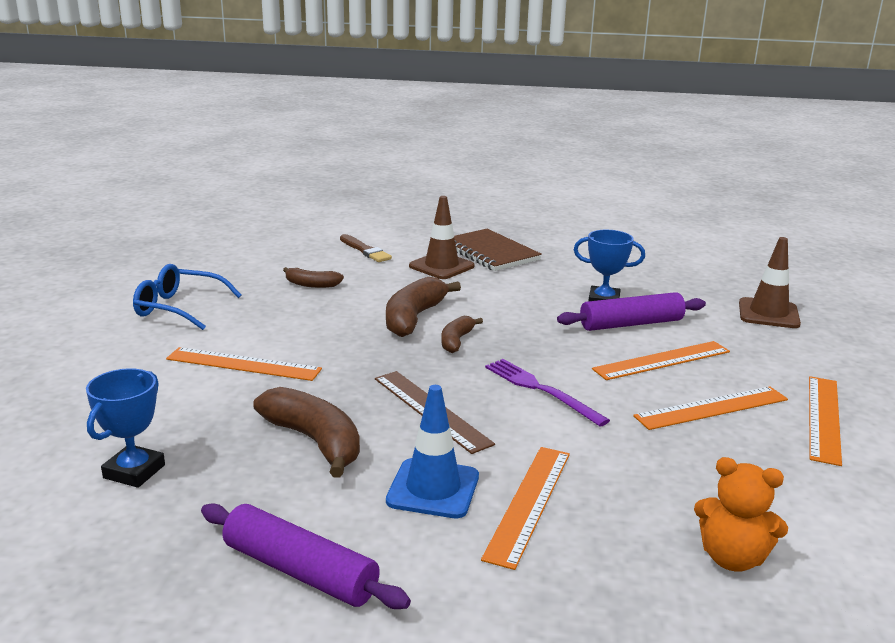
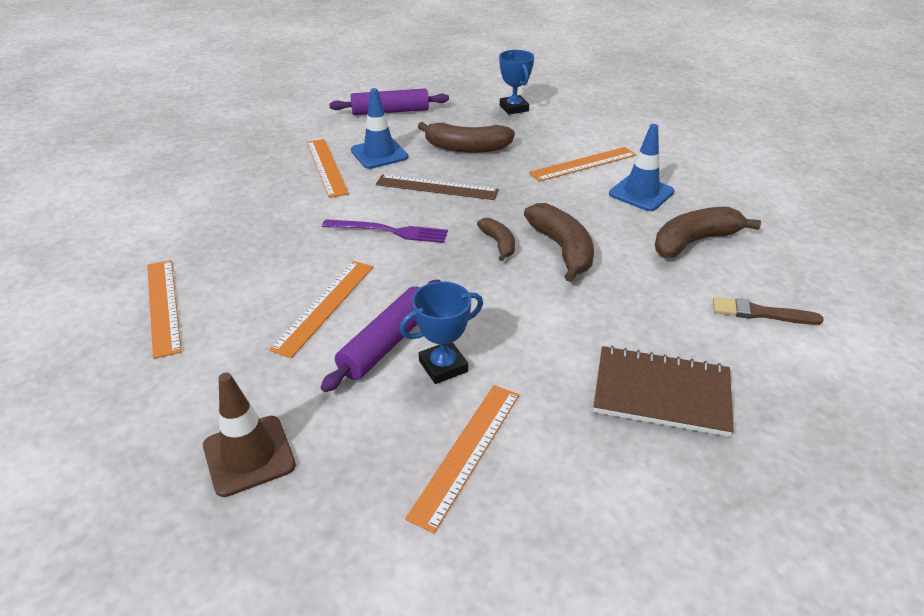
camera: 140 degrees right, 15 degrees up
(178, 308) = (709, 177): blue glasses -> none
(262, 322) = (641, 193): none -> blue traffic cone
(312, 284) = (694, 242): brown banana -> brown banana, size x1.75
(441, 266) = (658, 331): brown traffic cone -> none
(711, 408) = (257, 274): orange ruler -> orange ruler (467, 452)
(732, 558) = (207, 185): orange teddy bear -> none

